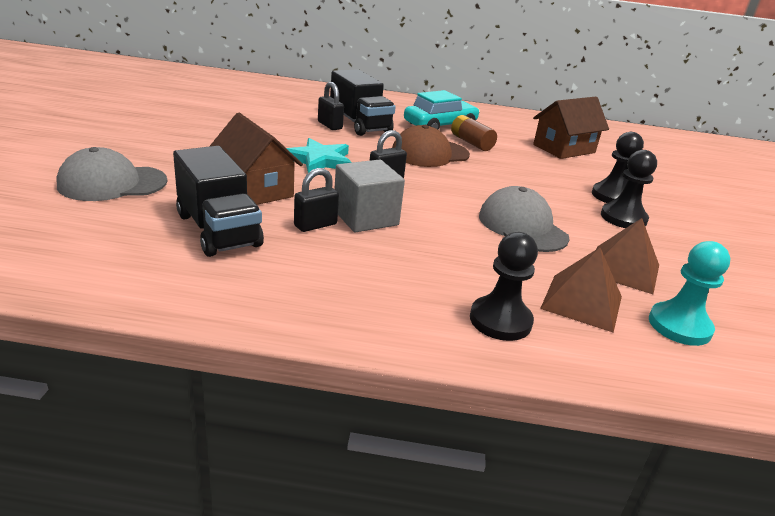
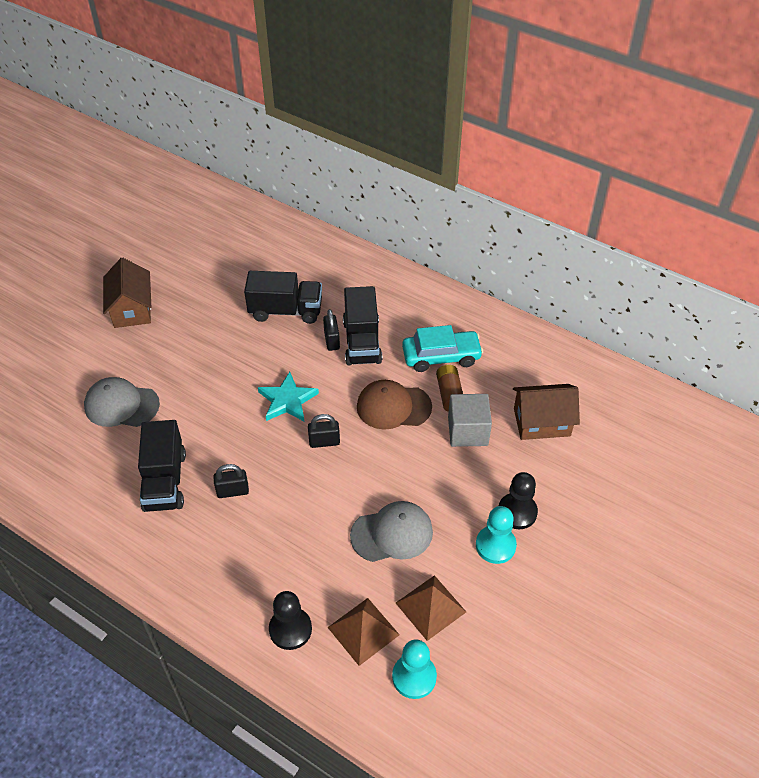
camera: 30 degrees right, 20 degrees up
(255, 189) = (215, 433): brown house -> brown house (132, 309)
(266, 114) = (286, 311): none -> black truck
(365, 217) = (274, 491): grey cube -> grey cube (468, 431)
(522, 226) = (392, 533): grey cap -> grey cap turned 75 degrees clockwise
(623, 218) = (495, 545): black pawn -> turquoise pawn

